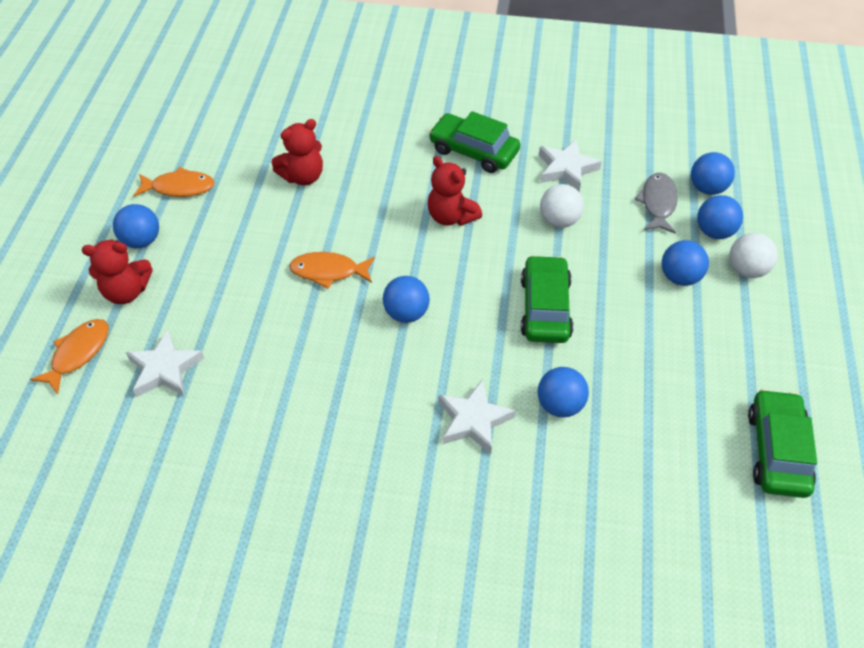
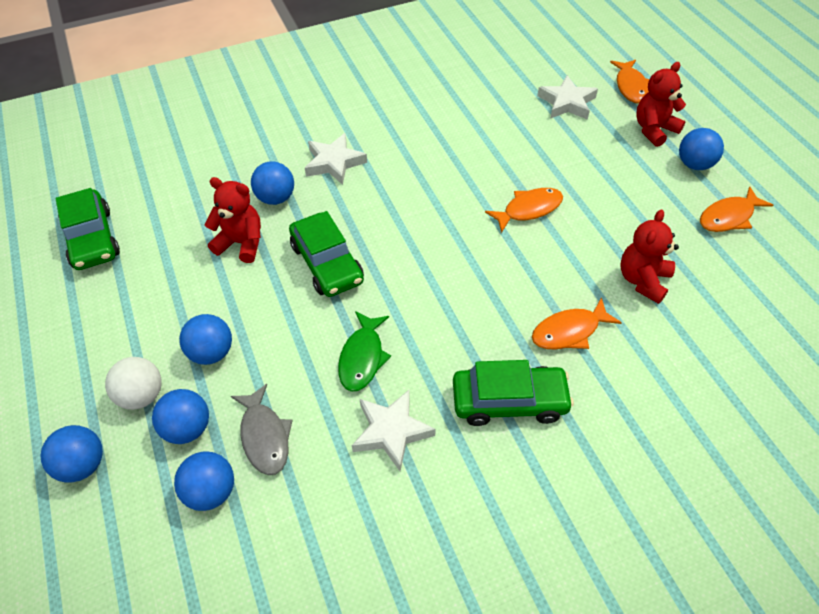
camera: 150 degrees right, 0 degrees up
(393, 170) = (569, 331): none -> orange fish
(406, 313) = (438, 207): blue ball -> blue ball (83, 465)
(451, 216) = (470, 309): red teddy bear -> red teddy bear (241, 243)
(559, 220) = (362, 358): white ball -> green fish

